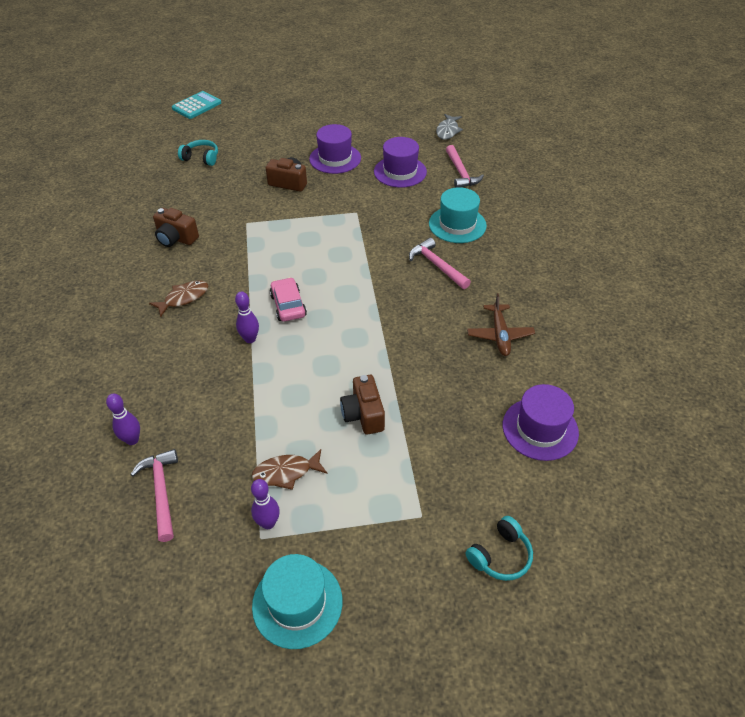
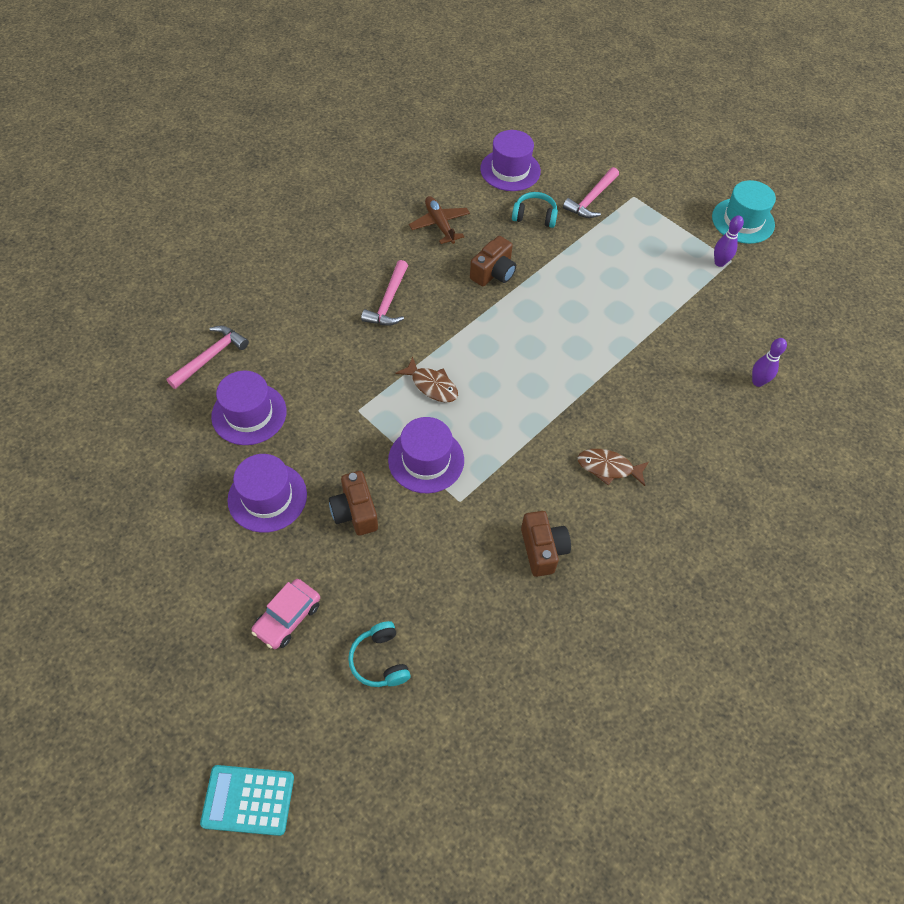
camera: 130 degrees left, 10 degrees up
(161, 492) = (767, 332): pink hammer -> pink hammer (591, 199)
(250, 339) = (600, 379): purple bowling pin -> none
(286, 473) = (680, 276): brown fish -> brown fish (432, 385)
(288, 305) = (538, 378): pink car -> pink car (287, 617)
(289, 222) = (426, 460): none -> purple hat
(363, 414) = (593, 263): brown camera -> brown camera (493, 273)
(447, 131) = (118, 414): grey fish -> none
(457, 224) = (312, 316): turquoise hat -> none
(500, 335) = (439, 224): brown plane -> brown plane turned 75 degrees counterclockwise
(500, 556) = (620, 153): turquoise headphones -> turquoise headphones (534, 216)

